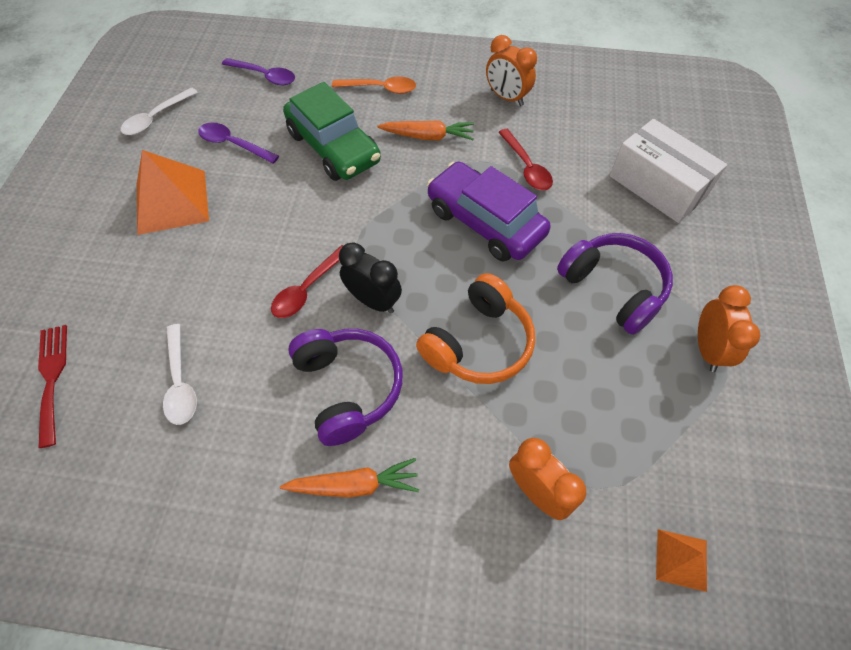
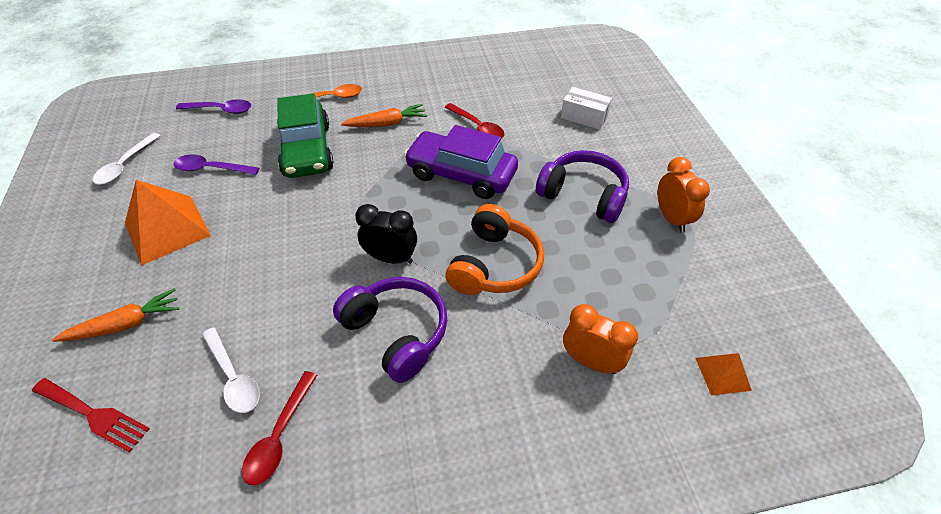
camera: 20 degrees left, 10 degrees down
(52, 378) = (94, 415): red fork -> red fork turned 150 degrees clockwise
(307, 289) = (327, 265): red spoon -> red spoon (279, 436)
(334, 147) = (307, 150): green car -> green car turned 45 degrees clockwise
(354, 485) = (435, 409): orange carrot -> orange carrot (125, 324)
(506, 97) = (440, 82): orange clock -> none
(657, 186) = (584, 117): white box -> white box, size x0.60

